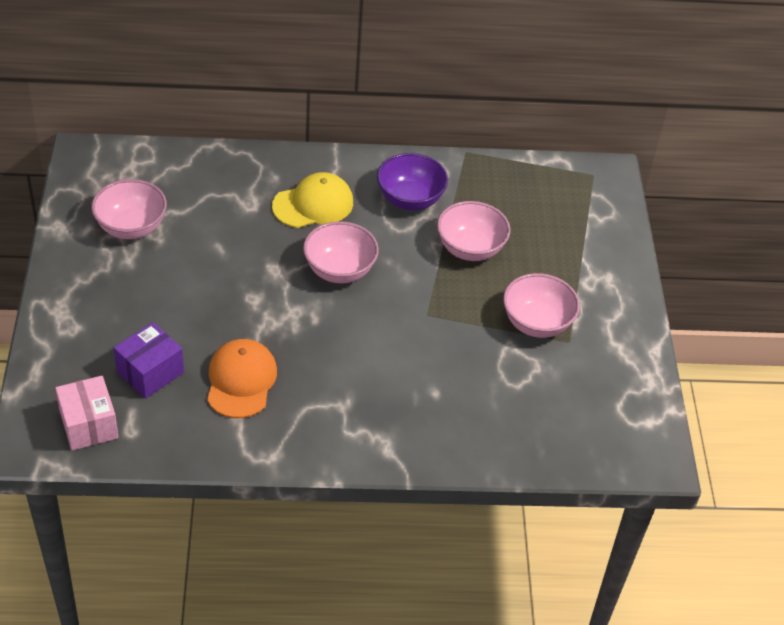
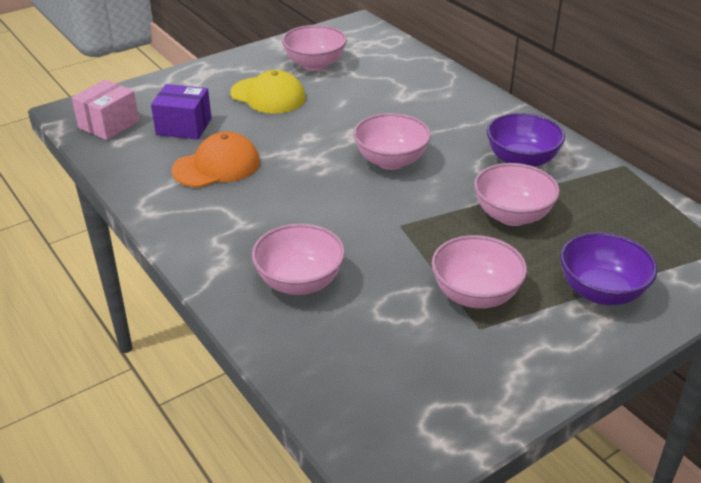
camera: 60 degrees right, 10 degrees down
(313, 204) = (444, 121): yellow cap -> yellow cap (268, 96)
(445, 408) = (299, 282): none -> pink bowl
(583, 261) = (601, 292): none -> purple bowl

